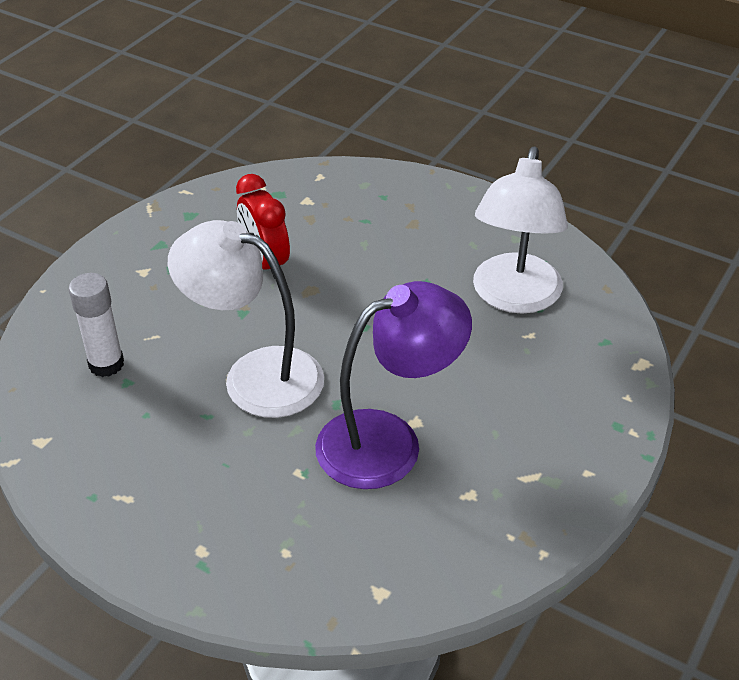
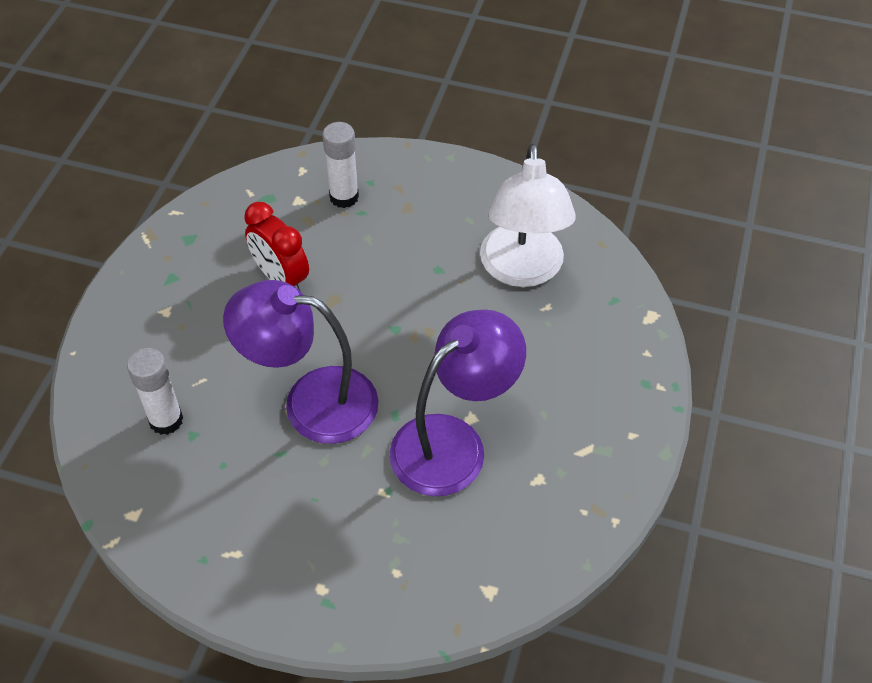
camera: 15 degrees left, 10 degrees up
(255, 375) = (311, 402): white lamp -> purple lamp
(352, 205) = (344, 197): none -> white glue stick

